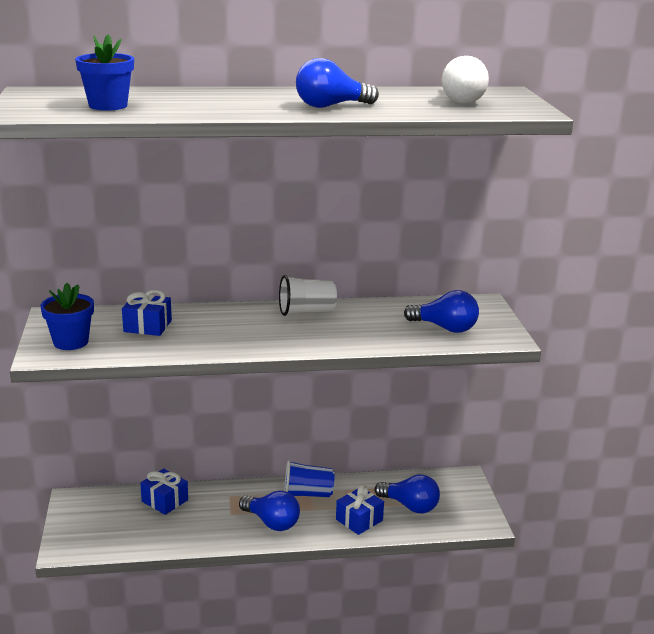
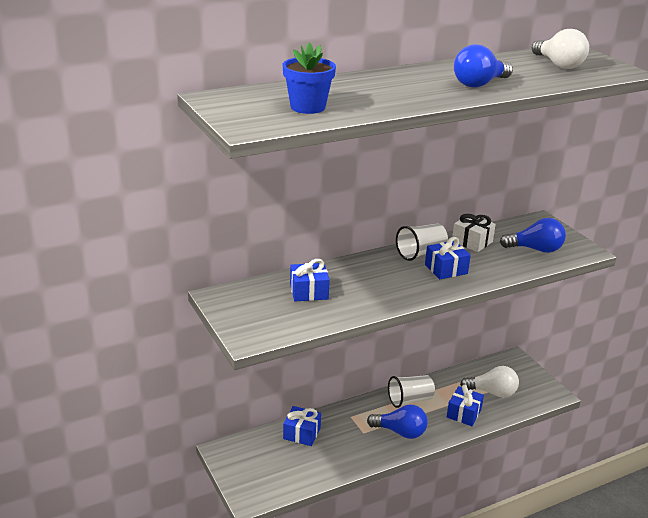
camera: 20 degrees left, 5 degrees up
(71, 342) = (260, 320): blue flower pot -> none
(307, 494) = (410, 400): blue cup -> white cup
(318, 330) = (446, 269): none -> blue gift
(377, 310) = (472, 242): none -> white gift
(410, 506) = (492, 392): blue light bulb -> white light bulb

